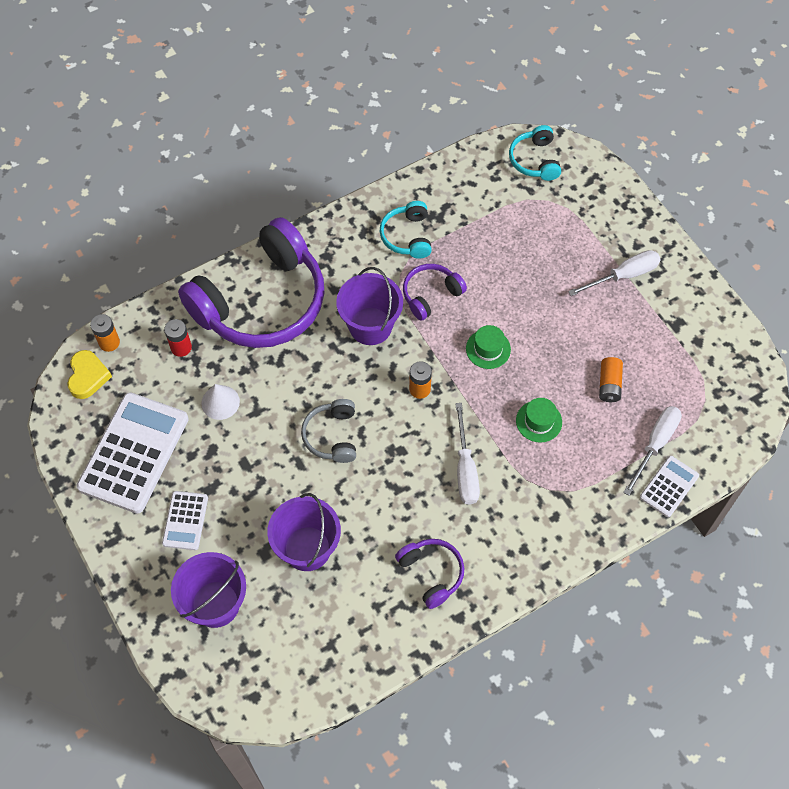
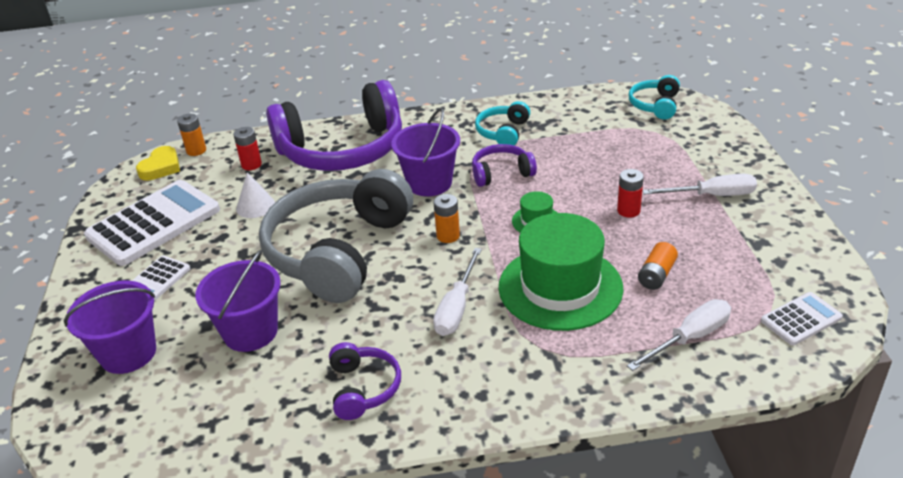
camera: 25 degrees right, 25 degrees down
(332, 436) = (339, 251): grey headphones -> grey headphones, size x2.24
(539, 421) = (560, 287): green hat -> green hat, size x2.28
(561, 314) = (628, 211): none -> red battery
(669, 486) = (691, 381): white calculator -> white calculator (801, 319)

